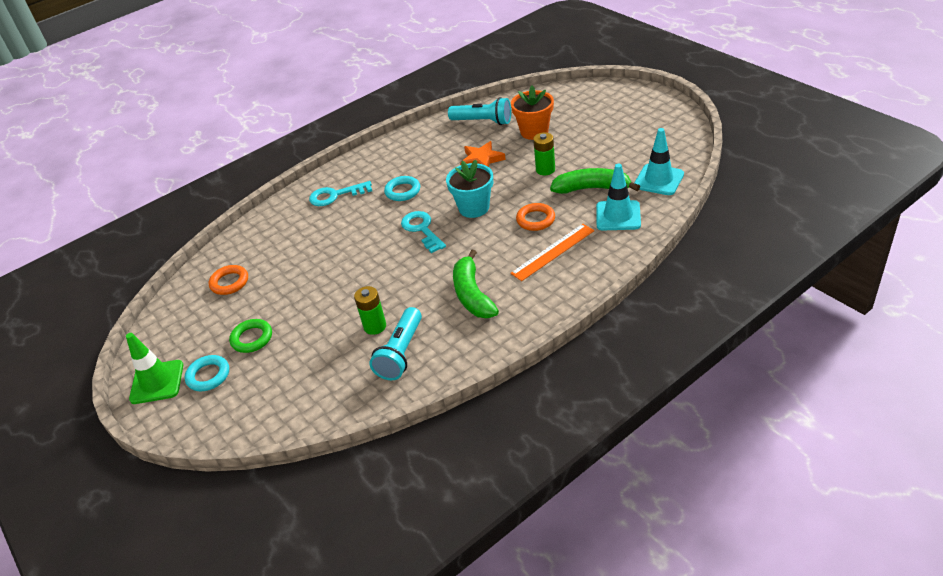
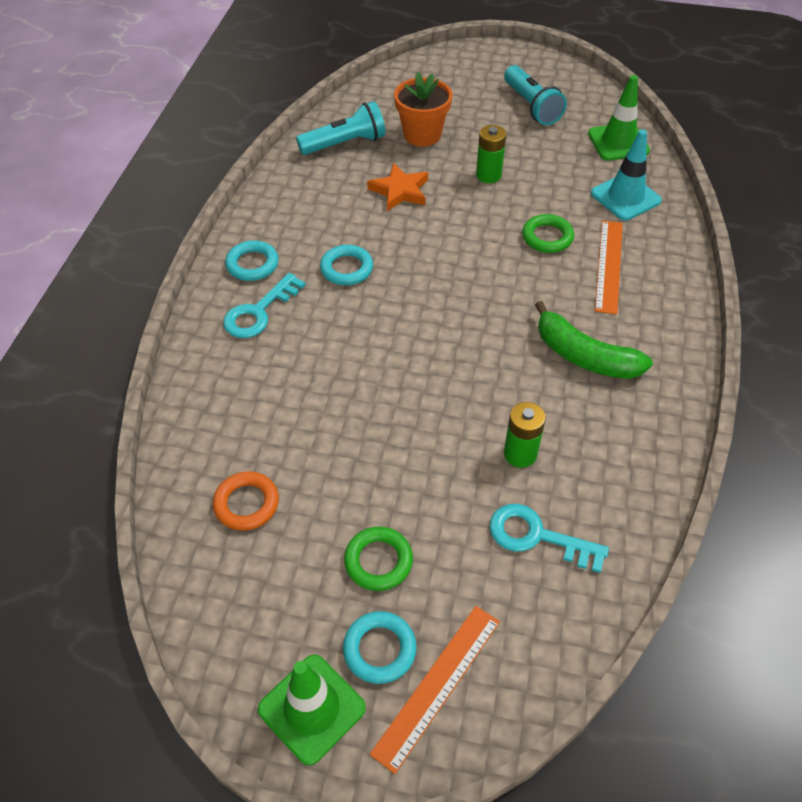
camera: 45 degrees left, 10 degrees up
(212, 405) = (438, 685): none -> orange ruler
(360, 170) = (252, 264): none -> turquoise ring
(401, 353) = (591, 468): turquoise flashlight -> turquoise flashlight (531, 106)
(422, 229) = (430, 306): turquoise key -> turquoise key (537, 537)
(474, 208) = (461, 253): turquoise flower pot -> none
(535, 220) = (547, 237): orange ring -> green ring
(592, 188) = (564, 177): green banana -> none
(658, 180) = (618, 142): turquoise traffic cone -> green traffic cone

